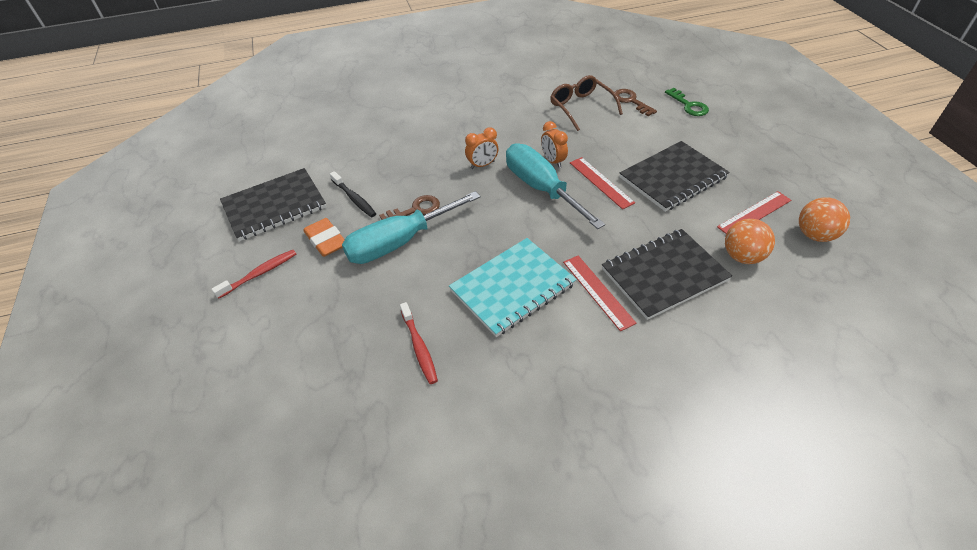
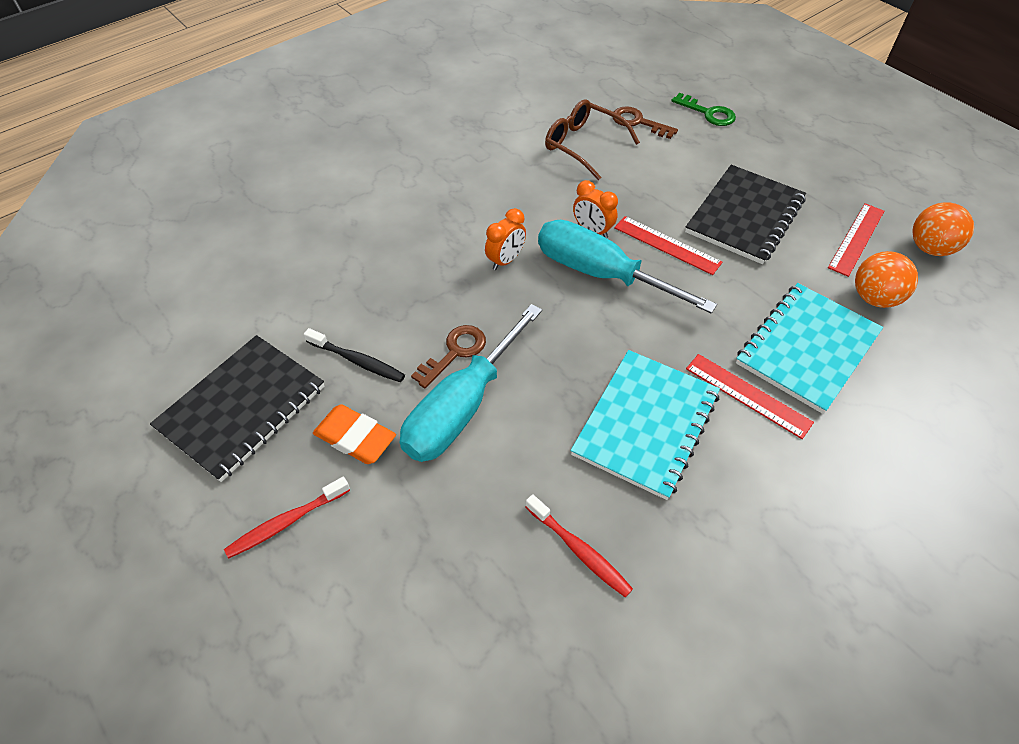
camera: 25 degrees left, 5 degrees up
(260, 273) = (286, 522): red toothbrush -> red toothbrush turned 150 degrees counterclockwise
(664, 275) = (807, 348): black notebook -> turquoise notebook

